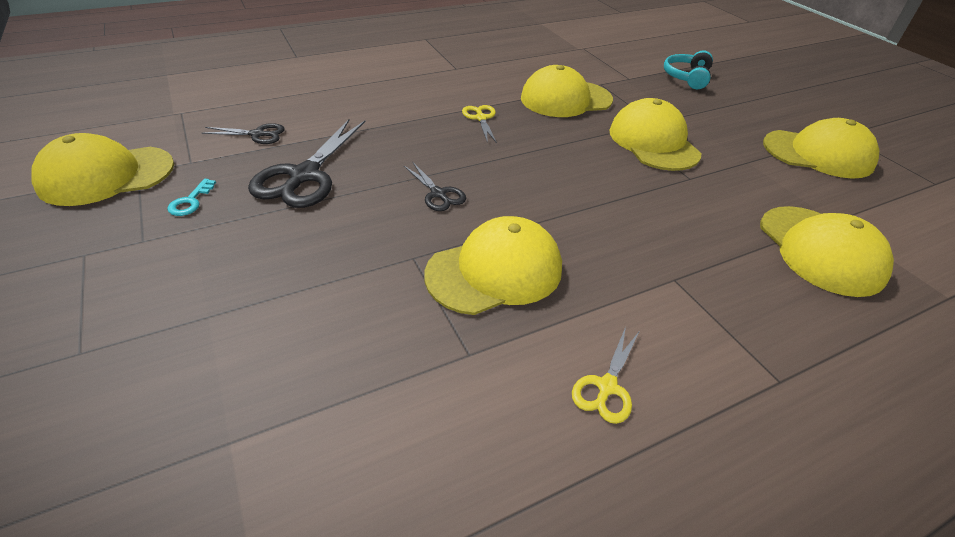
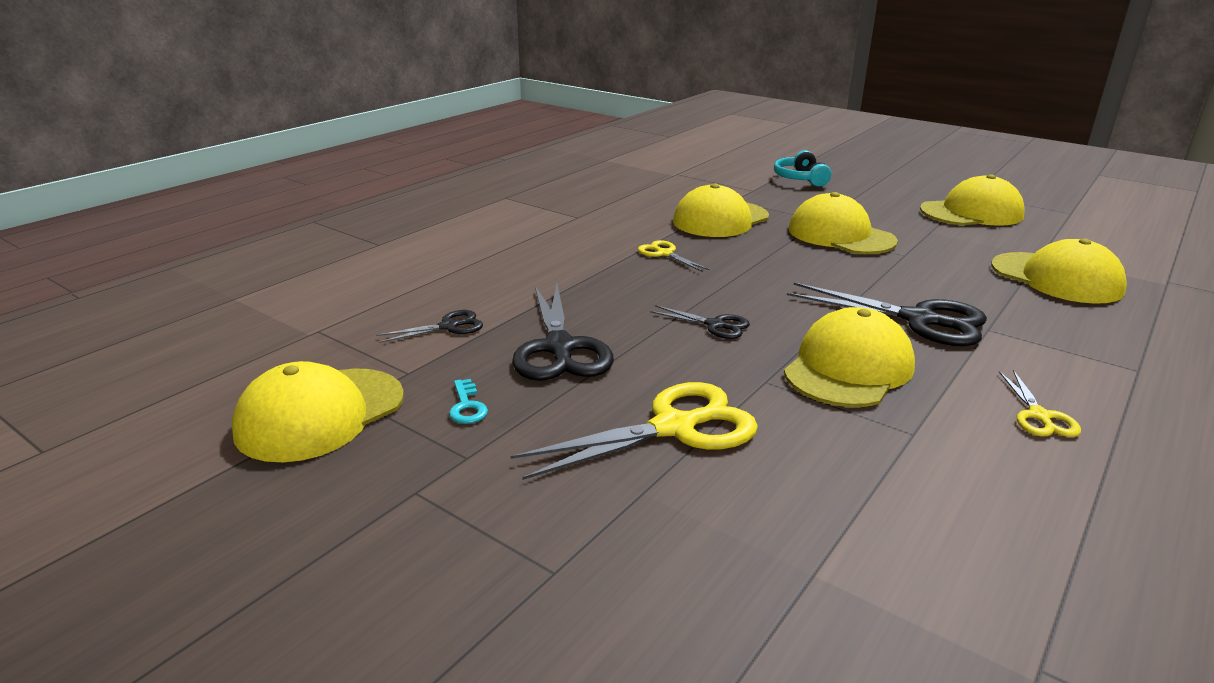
camera: 25 degrees left, 15 degrees down
(295, 272) = (674, 428): none -> yellow scissors
(618, 247) = (918, 320): none -> black scissors

